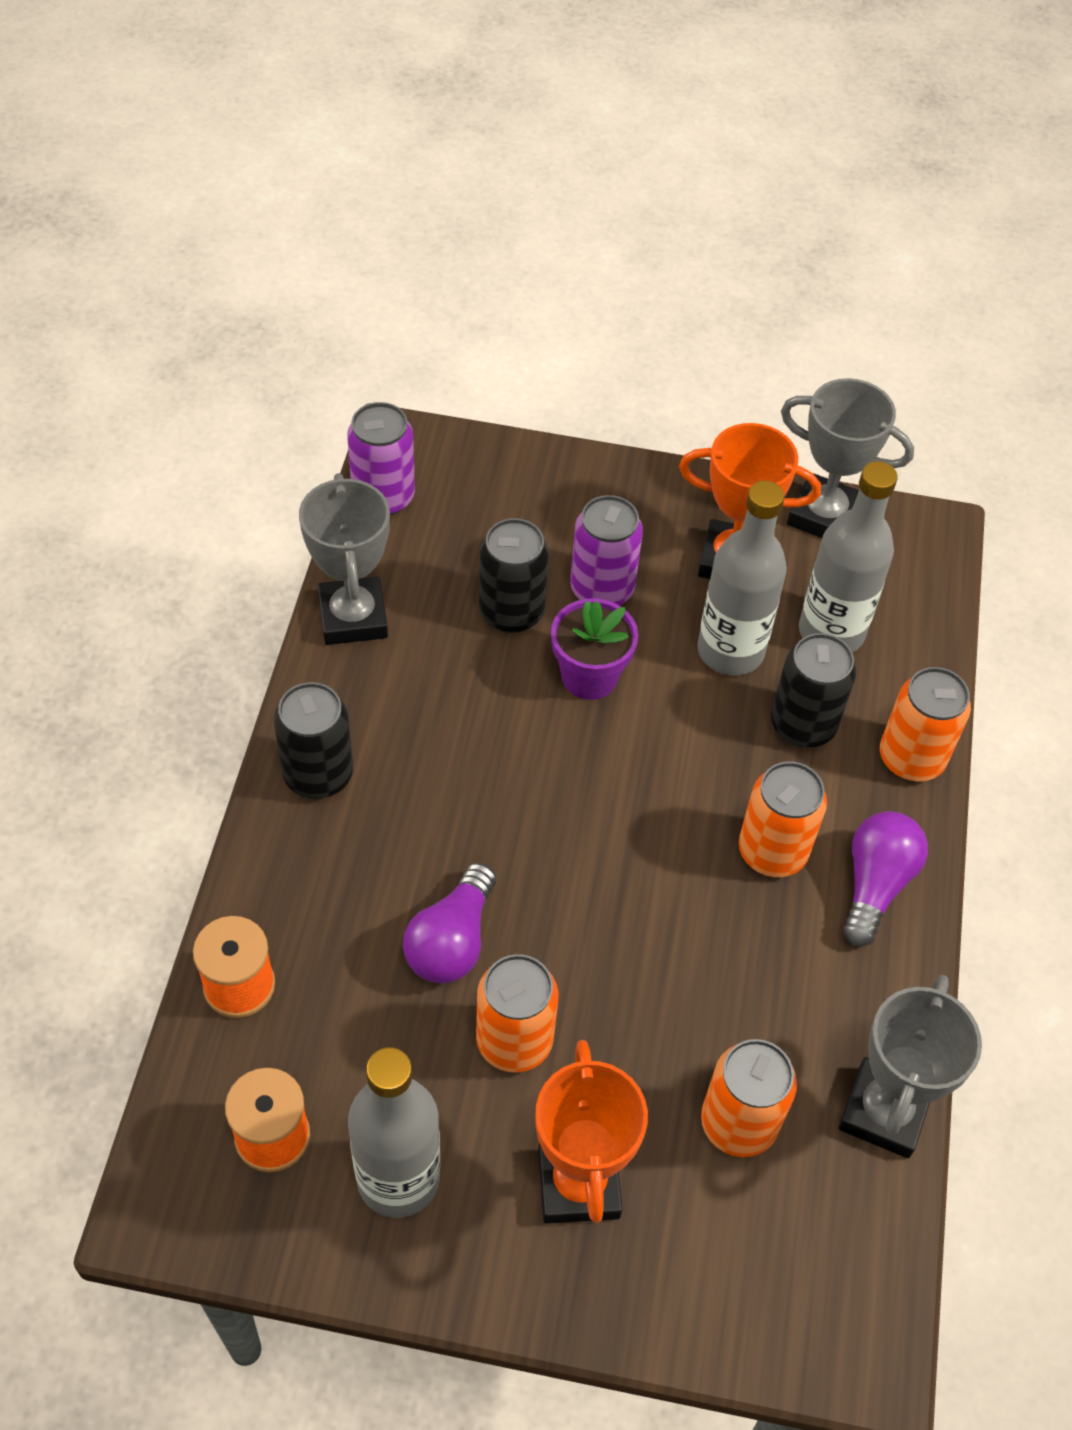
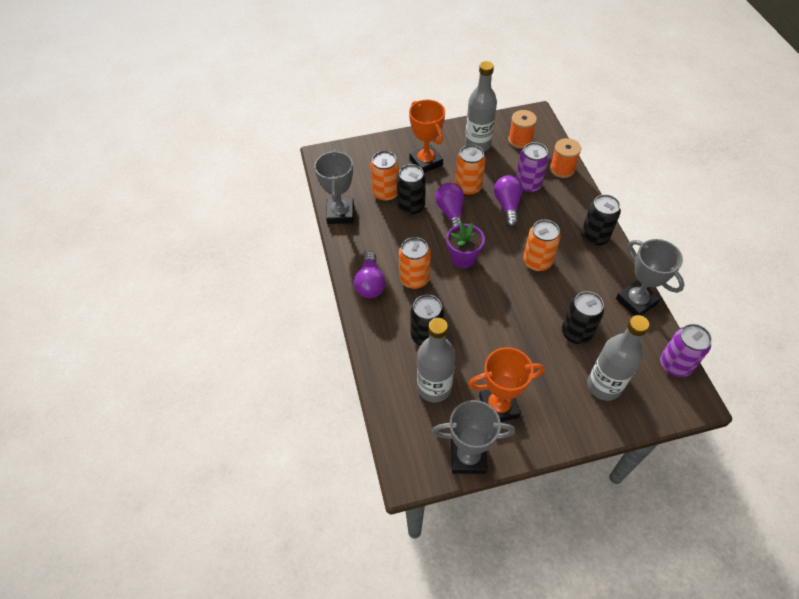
camera: 160 degrees right, 0 degrees up
(589, 676) = (525, 318): purple flower pot -> purple flower pot (463, 258)
(600, 984) = (451, 213): none -> purple light bulb
(601, 589) = (547, 362): purple can -> purple can (528, 185)
(691, 1048) = (411, 207): none -> black can
(730, 651) = (474, 357): grey bottle -> grey bottle (604, 386)
(911, 758) = (374, 341): orange can -> orange can (537, 262)

